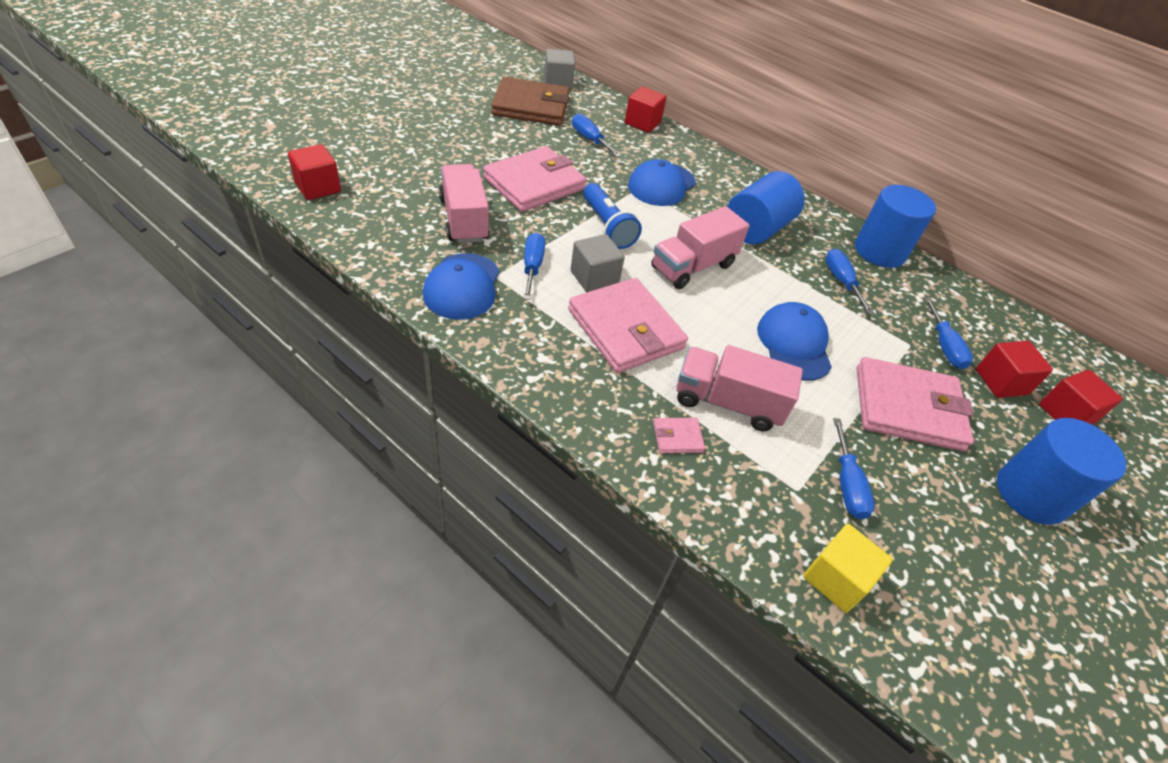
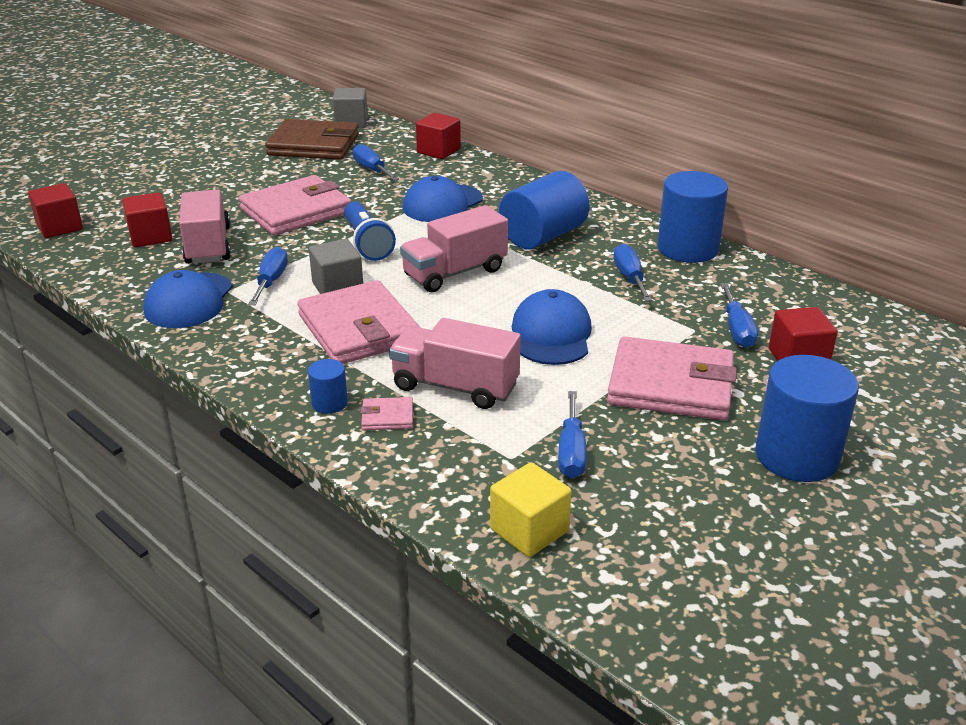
camera: 10 degrees right, 15 degrees down
(622, 419) = (329, 403): none -> blue cylinder
(1065, 413) = (871, 384): red cube -> red cube (150, 237)

